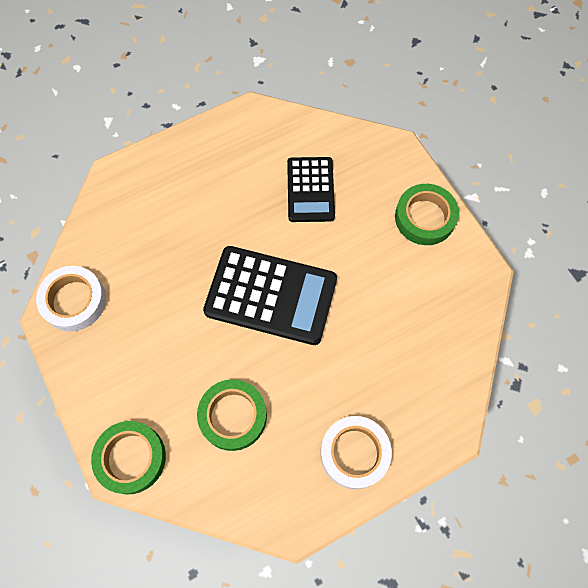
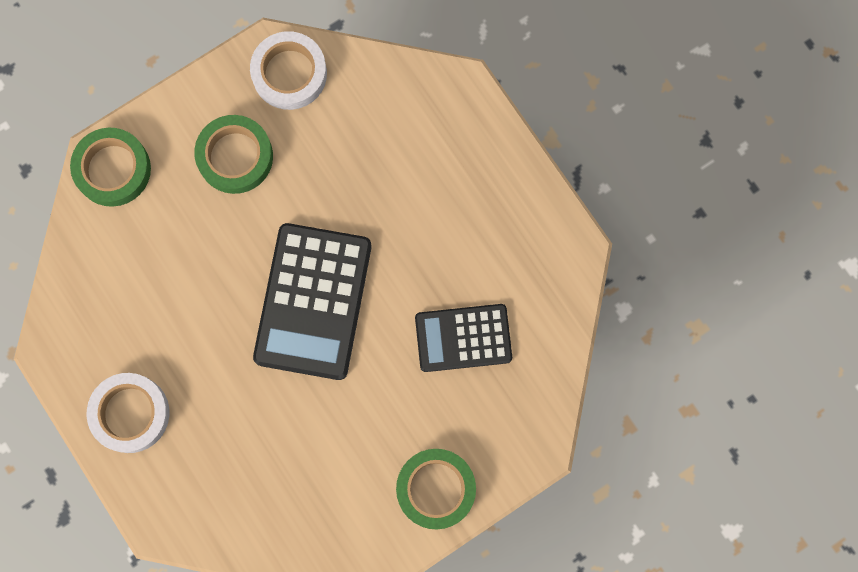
camera: 85 degrees right, 10 degrees up
(233, 416) = (164, 273): green tape -> green tape (235, 157)

